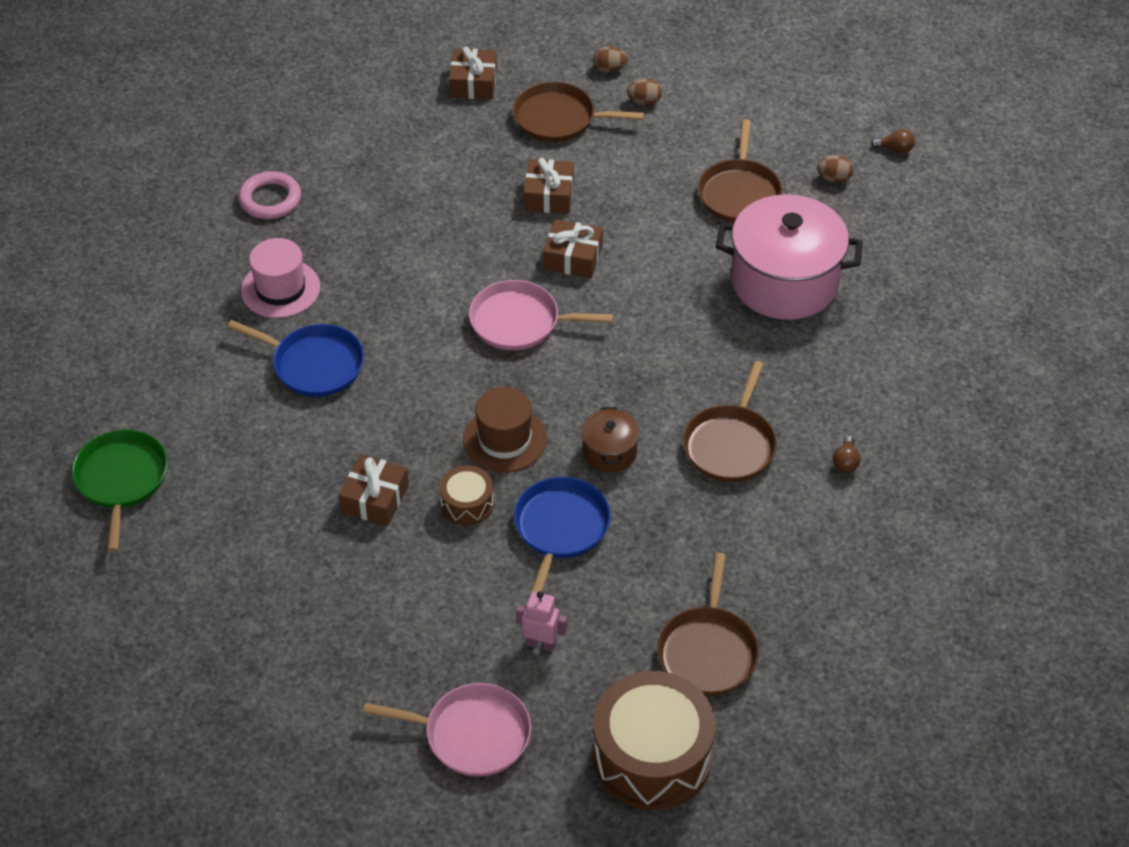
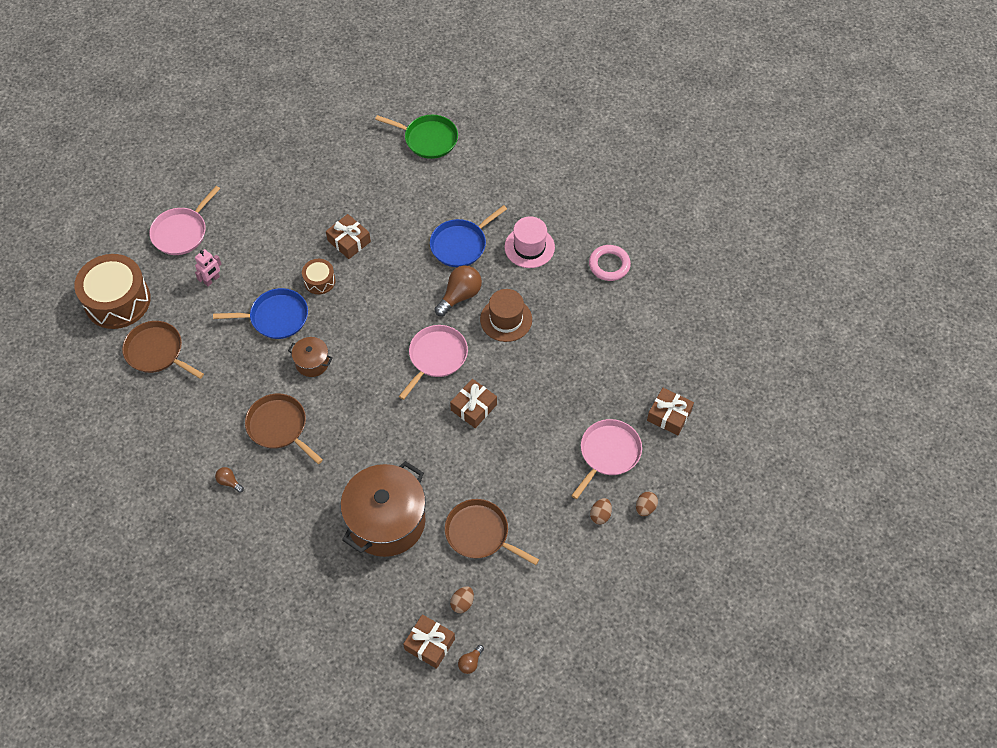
camera: 115 degrees right, 10 degrees up
(405, 333) = (460, 296): none -> brown light bulb
(504, 439) = (352, 315): brown hat -> brown hat (506, 319)
(549, 195) = (536, 417): brown gift -> brown gift (429, 644)
(559, 118) = (608, 453): brown pan -> pink pan
(560, 528) = (276, 317): blue pan -> blue pan turned 45 degrees counterclockwise
(784, 282) = (386, 521): pink pot -> brown pot

